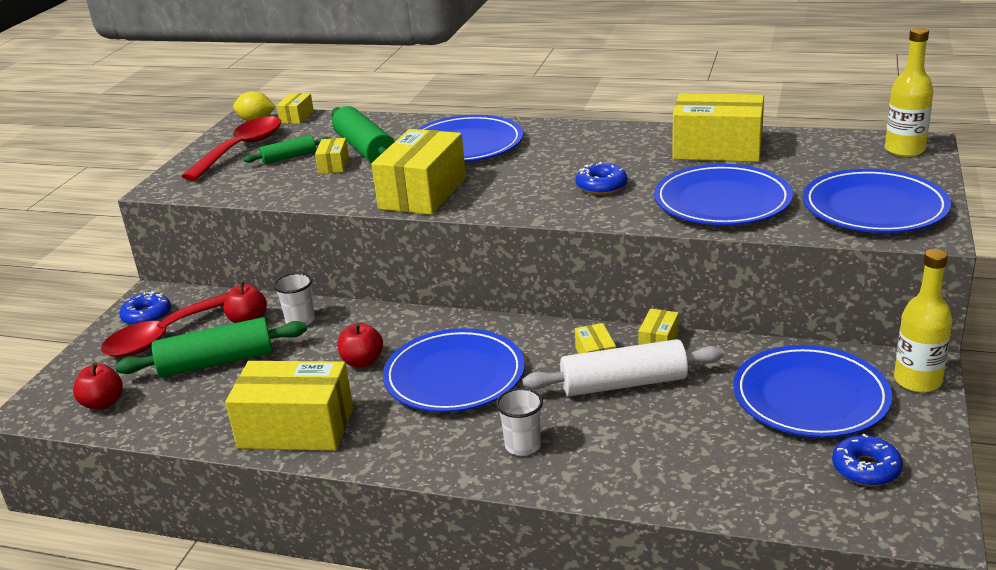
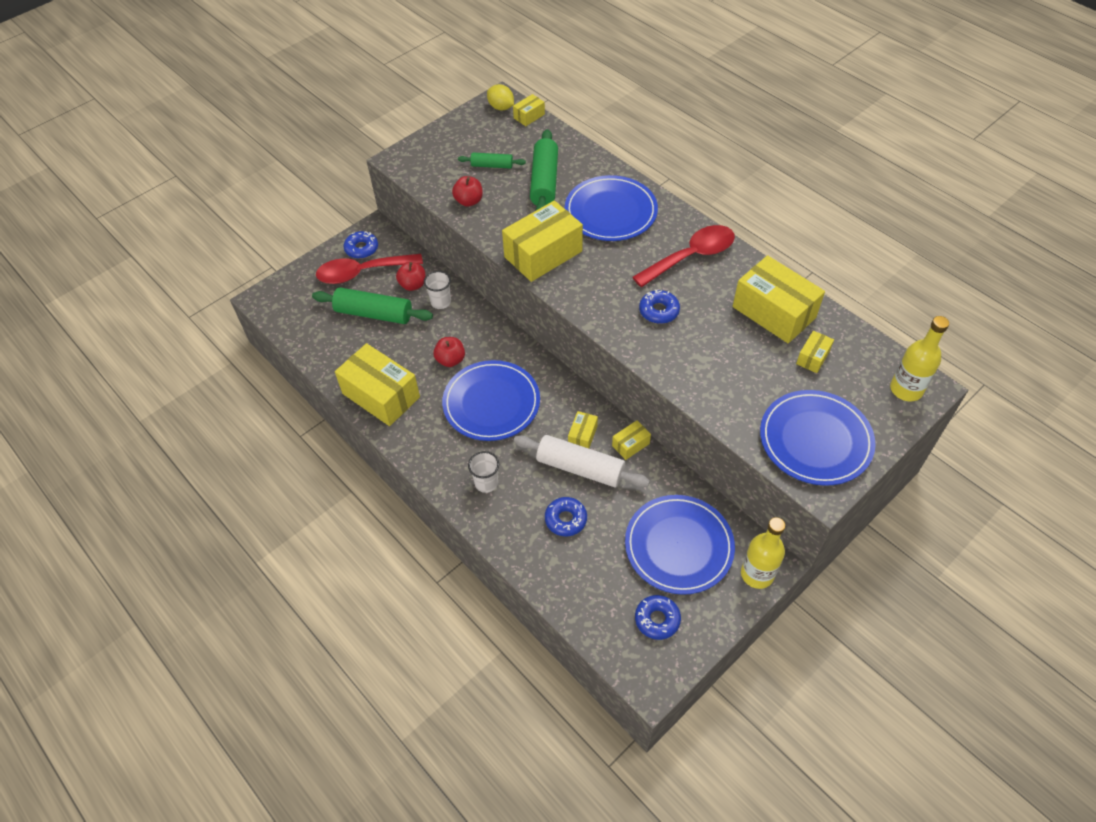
camera: 30 degrees right, 25 degrees up
(103, 403) = (298, 315): red apple -> red apple (469, 201)
(241, 149) = (470, 139): red spoon -> red spoon (691, 257)
(333, 165) = (512, 190): yellow box -> yellow box (813, 357)
(657, 433) = (566, 519): none -> blue donut
(722, 201) = (721, 373): blue plate -> none

